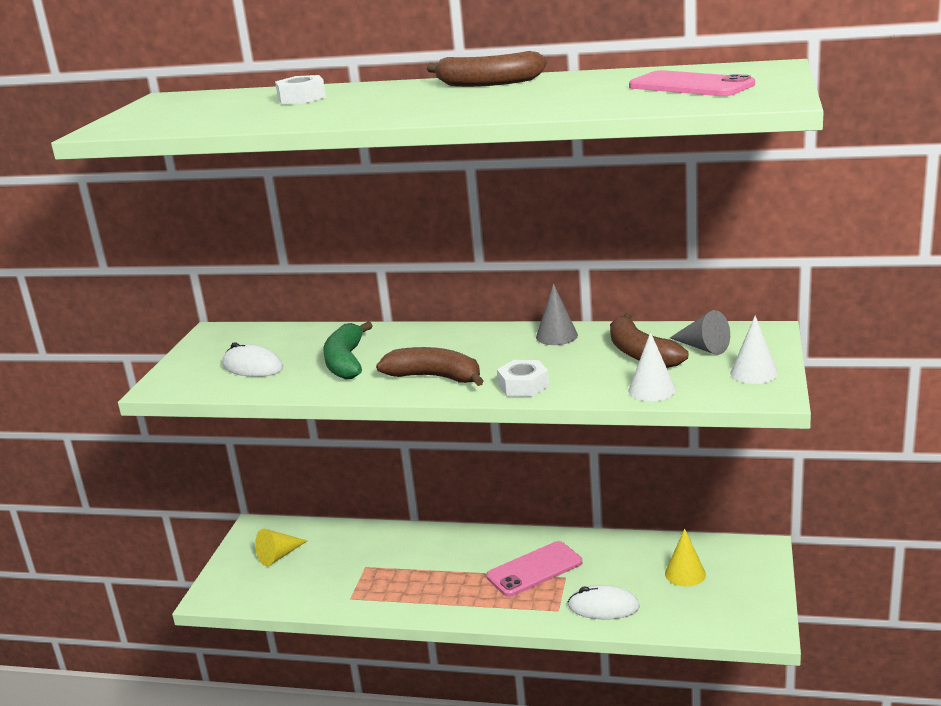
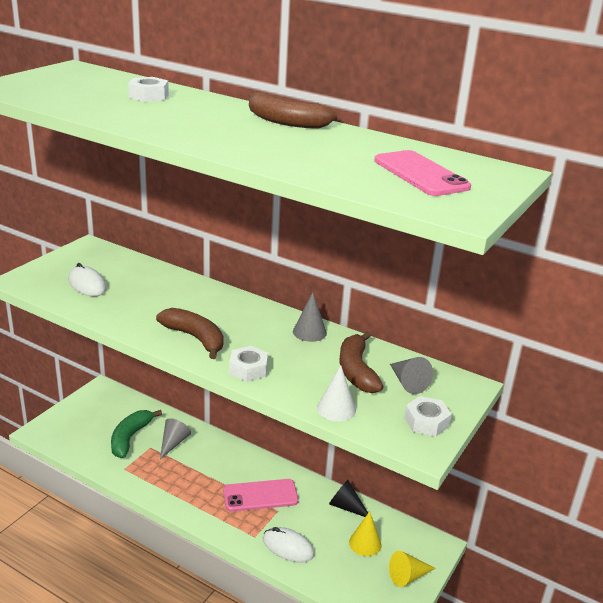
camera: 15 degrees right, 5 degrees up
(278, 556) = (101, 417): yellow cone -> yellow cone (407, 576)
(346, 362) = (149, 302): green banana -> green banana (130, 438)
(390, 553) = (173, 443): none -> grey cone
(638, 547) = (346, 507): none -> black cone
(754, 373) = (426, 422): white cone -> white nut

